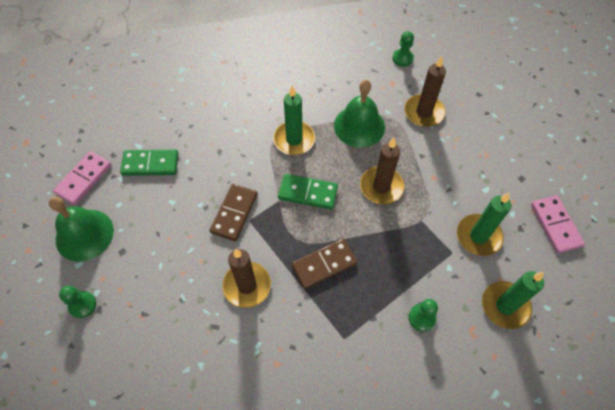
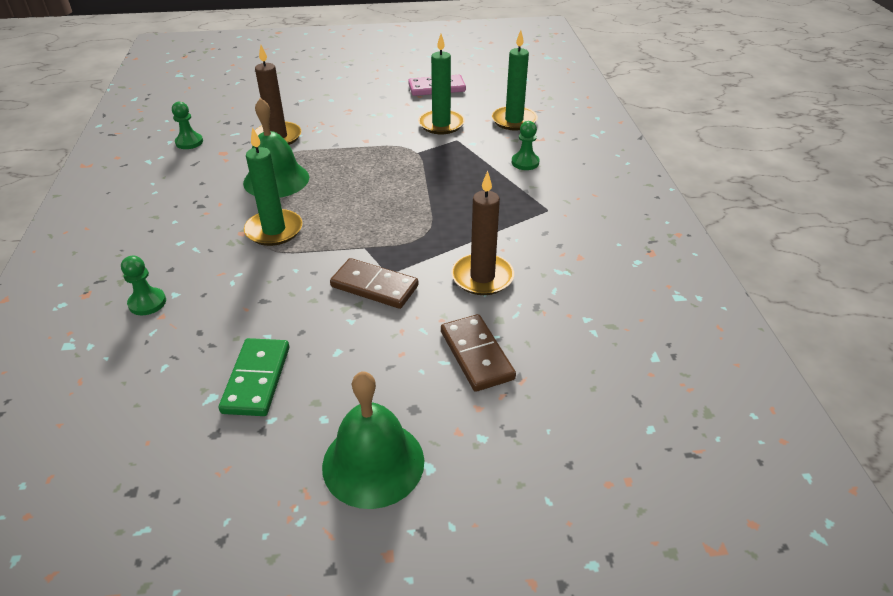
camera: 85 degrees left, 20 degrees down
(82, 305) = (502, 454): green pawn -> green pawn (147, 303)
(84, 179) = (254, 474): pink domino -> none
(308, 193) = (361, 223): green domino -> none
(324, 265) = (460, 217): brown domino -> brown domino (477, 355)
(381, 187) = (368, 172): brown candle -> none

